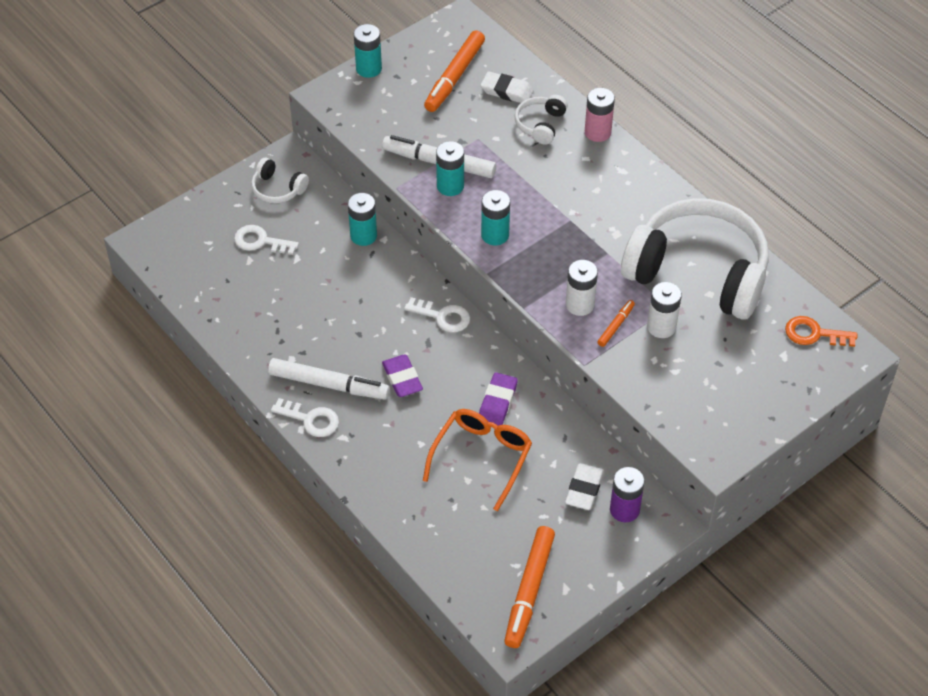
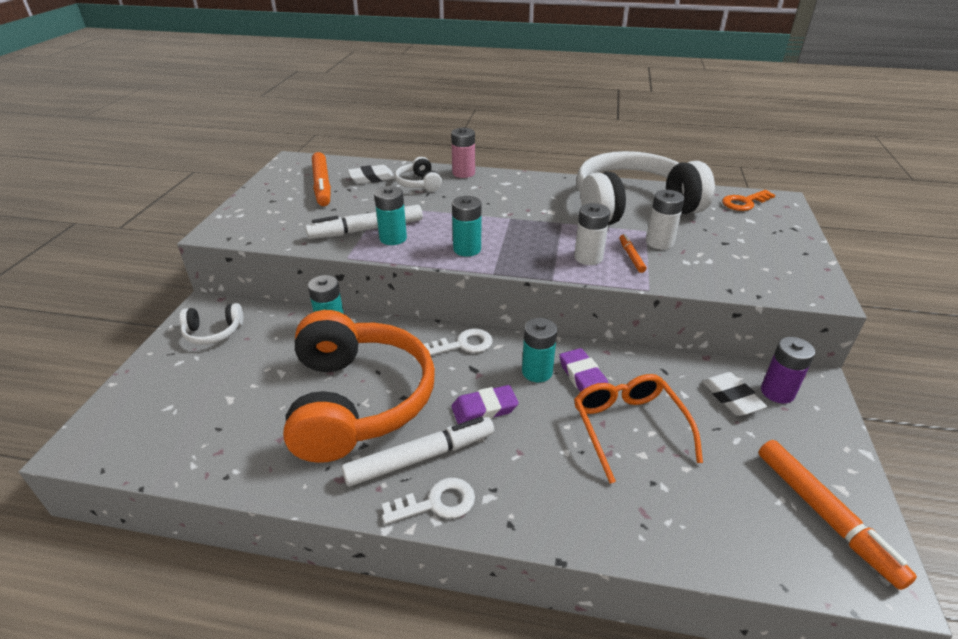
camera: 40 degrees left, 15 degrees down
(261, 241) = (230, 378): white key -> none
(327, 316) = (358, 400): none -> orange headphones
(368, 68) = (242, 205): turquoise battery -> turquoise battery (537, 372)
(402, 378) = (484, 409): purple eraser -> purple eraser turned 45 degrees counterclockwise

